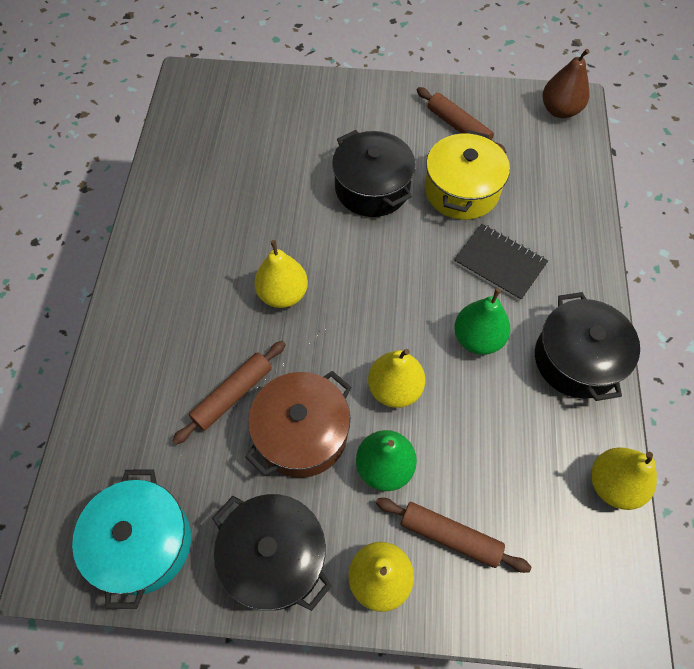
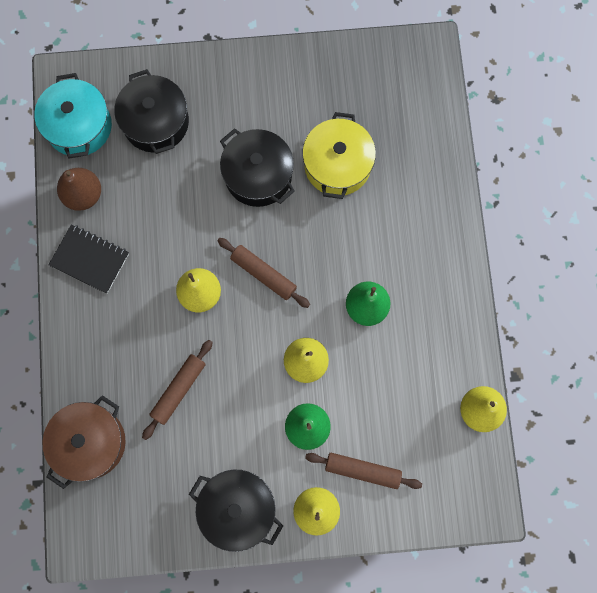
camera: 10 degrees left, 15 degrees up
(143, 543) = (139, 516): turquoise pot -> turquoise pot (79, 126)
(302, 433) = (239, 412): brown pot -> brown pot (90, 442)
(458, 127) = (326, 95): brown rolling pin -> brown rolling pin (263, 274)
(499, 263) = (377, 233): black notebook -> black notebook (90, 259)
(559, 110) = (417, 60): brown pear -> brown pear (83, 195)
(576, 359) = (446, 312): black pot -> black pot (156, 122)

